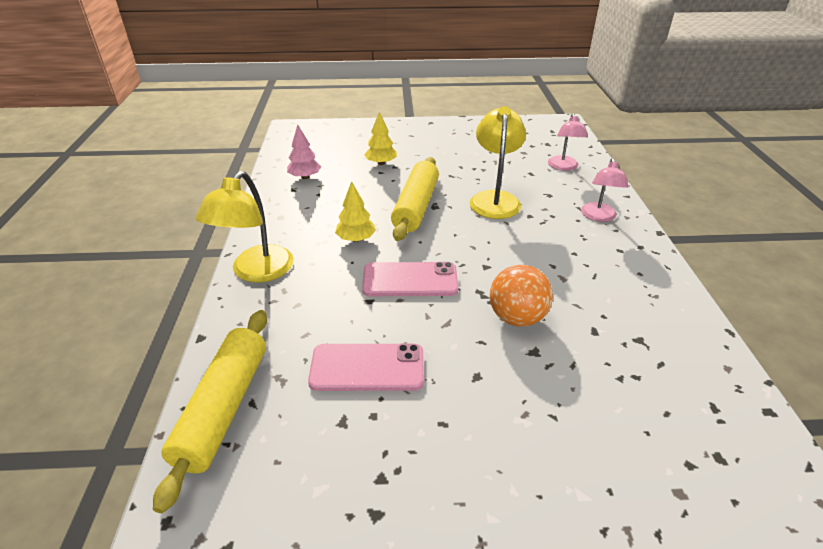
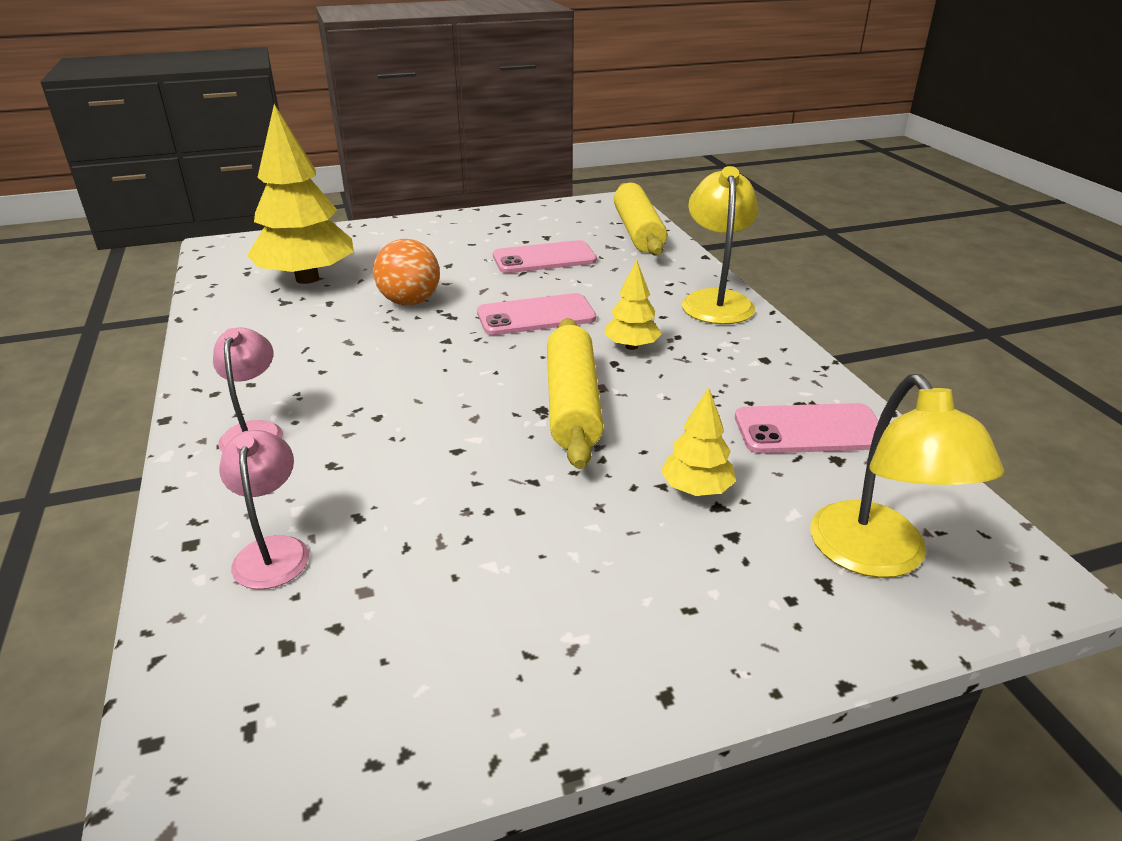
camera: 165 degrees right, 5 degrees down
(305, 177) = (809, 430): pink tree -> pink phone
(494, 199) = (438, 439): yellow lamp -> yellow lamp (878, 557)
(633, 378) = (307, 279): none -> yellow tree

